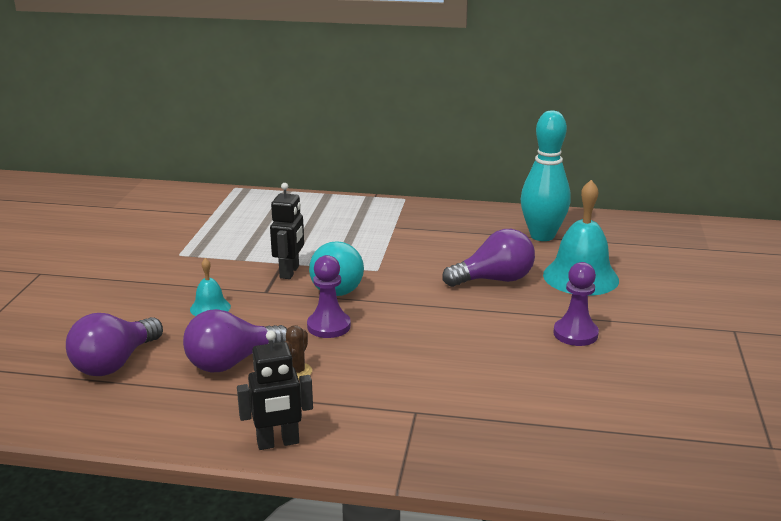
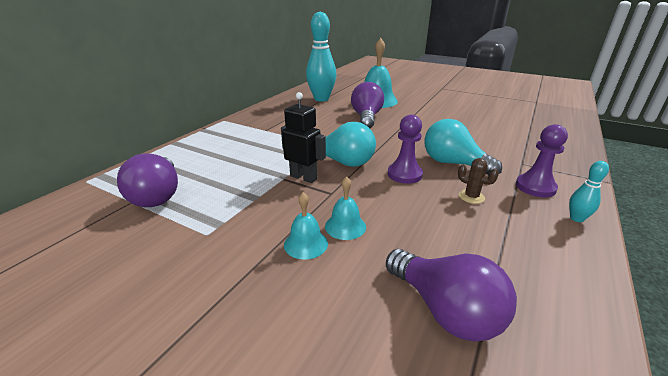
camera: 70 degrees left, 5 degrees up
(179, 295) = (306, 244): none -> turquoise bell
(232, 362) = (453, 225): purple light bulb -> purple light bulb (158, 195)
(278, 443) = (576, 218): black robot -> turquoise bowling pin
(379, 357) = (453, 163): none -> turquoise light bulb
(575, 334) = (437, 112): purple pawn -> purple pawn (535, 187)

